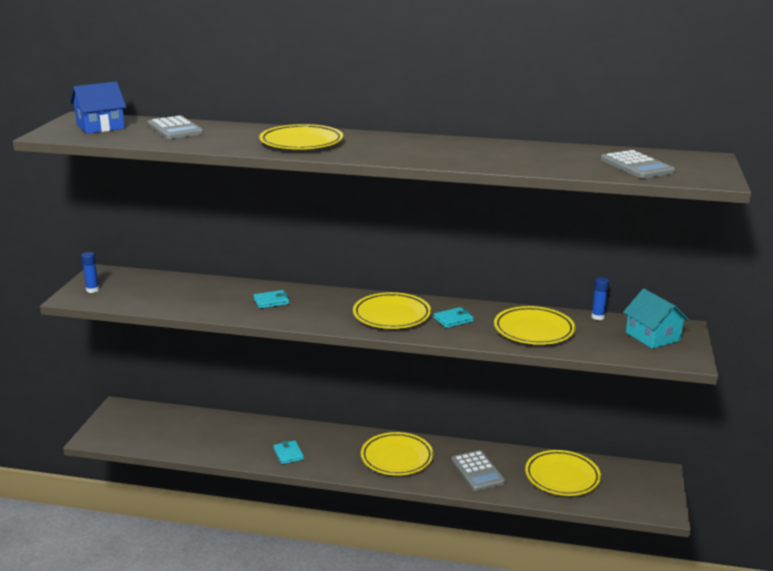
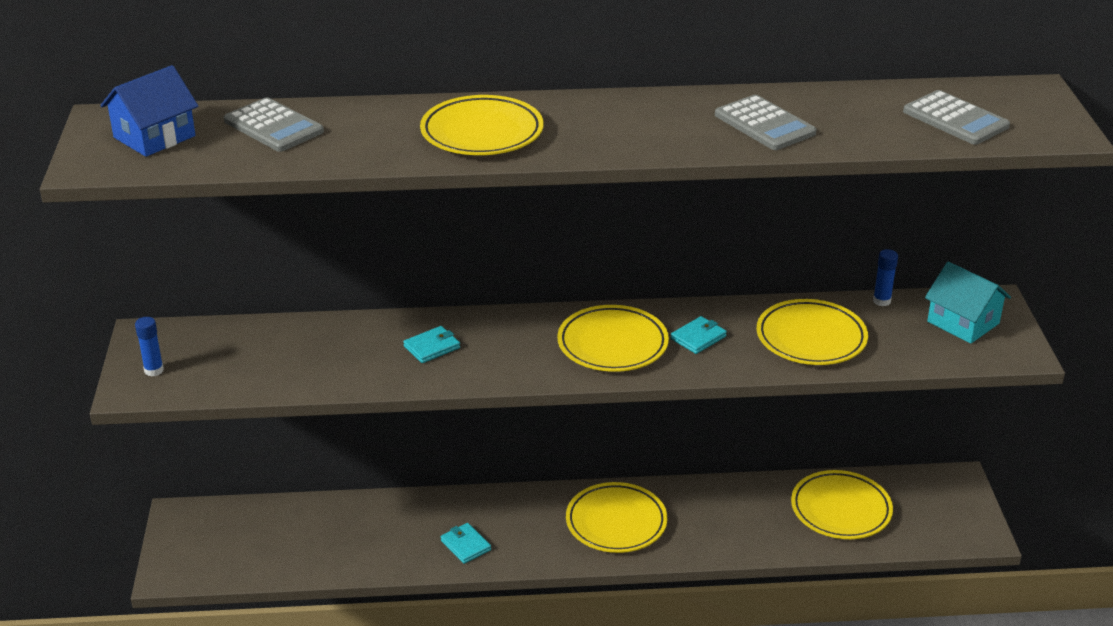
camera: 15 degrees left, 10 degrees up
(477, 471) = (730, 522): grey calculator -> grey calculator (764, 124)

